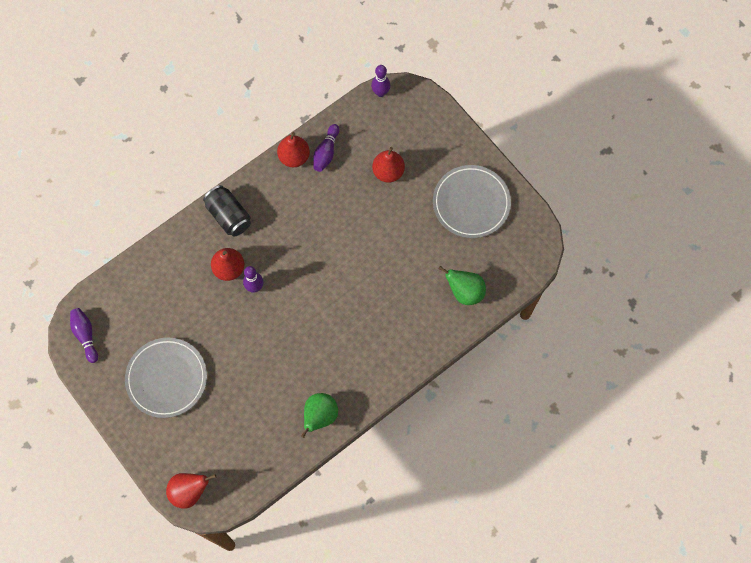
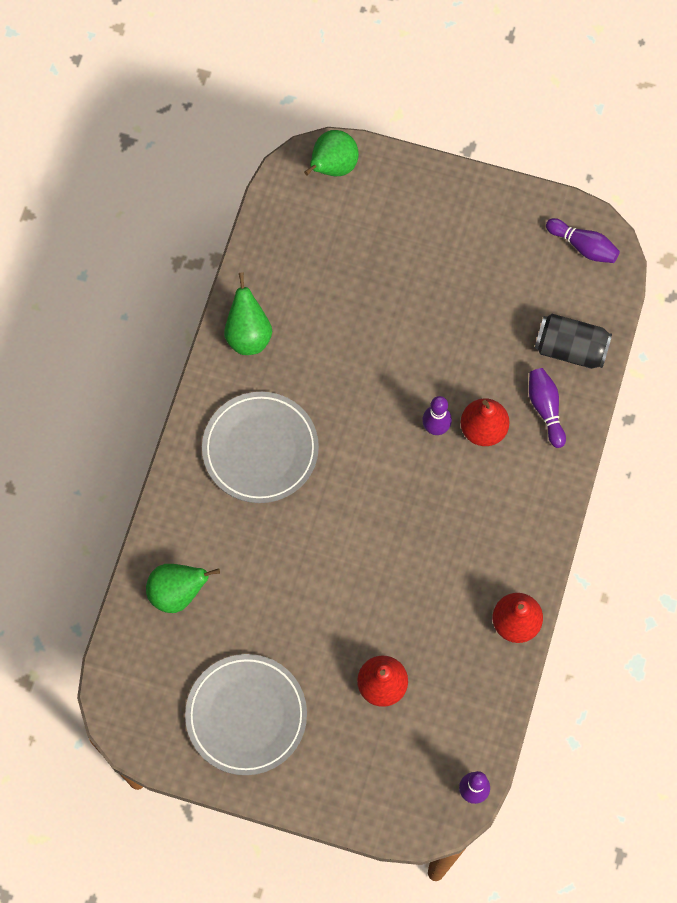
camera: 145 degrees right, 0 degrees up
(167, 378) = (453, 261): grey plate -> grey plate (260, 449)
(189, 491) = (332, 167): red pear -> green pear
(229, 216) = (535, 492): black can -> black can (570, 349)
(326, 152) = (480, 657): purple bowling pin -> purple bowling pin (545, 409)

